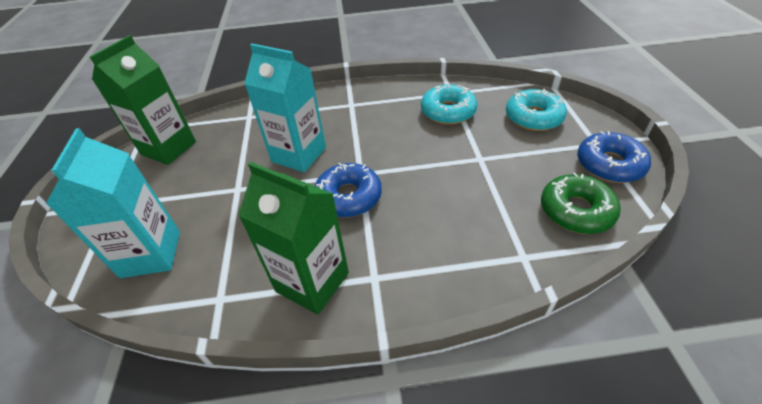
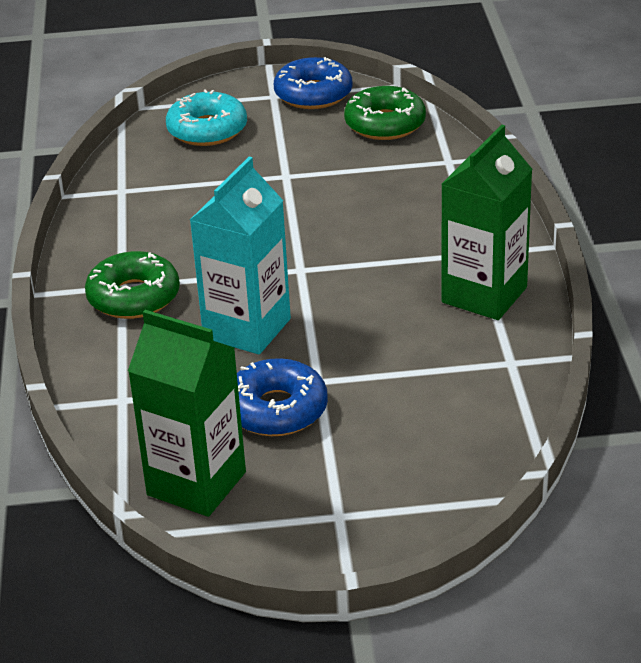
camera: 90 degrees left, 10 degrees down
(151, 254) = (442, 439): turquoise carton -> none
(339, 109) = (134, 297): none -> green donut
(348, 197) = (346, 276): blue donut -> blue donut (276, 410)
(448, 111) = (172, 195): turquoise donut -> none

